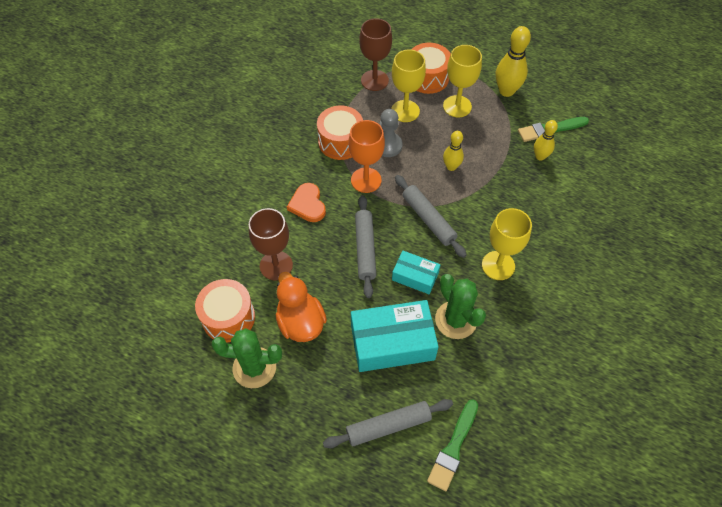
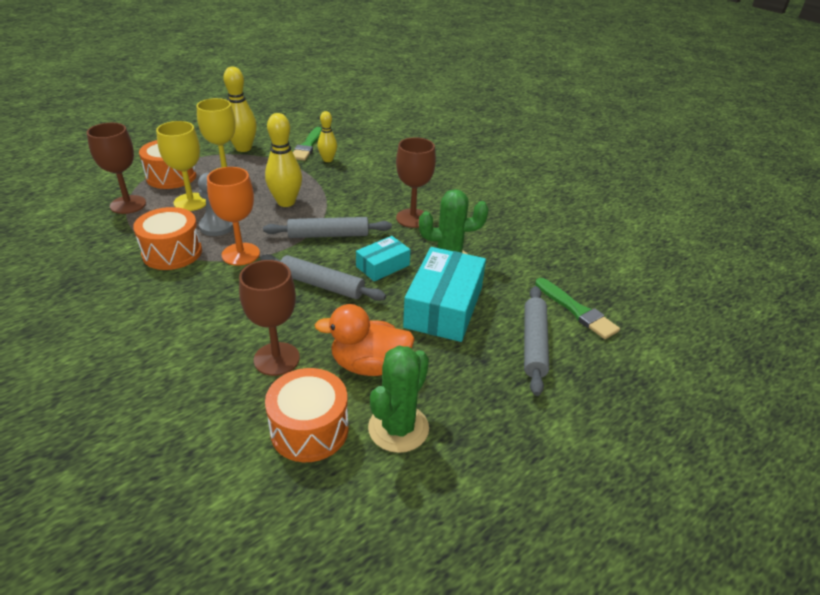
camera: 65 degrees left, 20 degrees down
(307, 204) = (223, 304): orange heart -> none
(451, 167) = (286, 202): yellow bowling pin -> yellow bowling pin, size x1.63
(498, 265) = (412, 218): yellow goblet -> brown goblet

